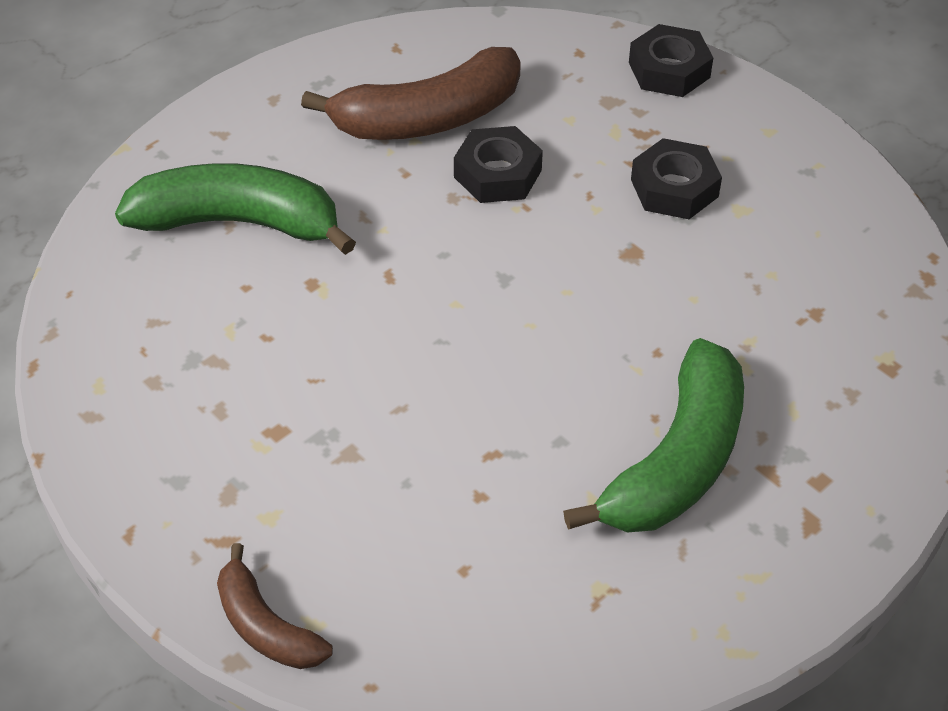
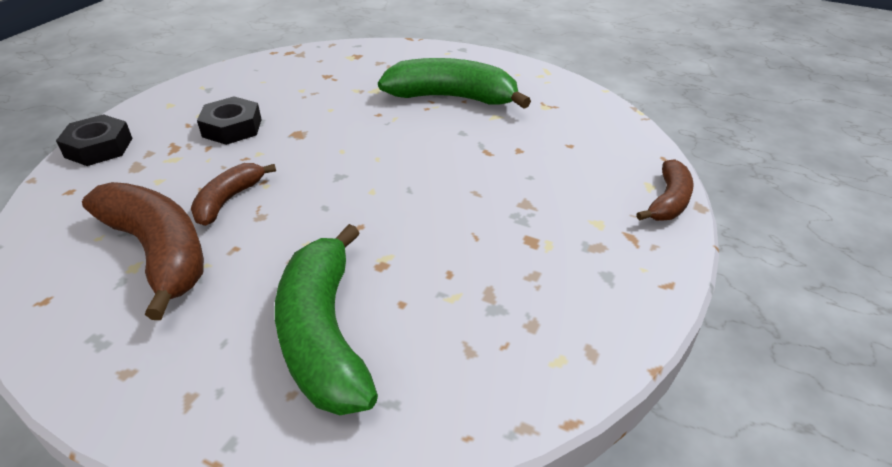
camera: 110 degrees left, 10 degrees down
(497, 173) = (228, 200): black nut -> brown banana

